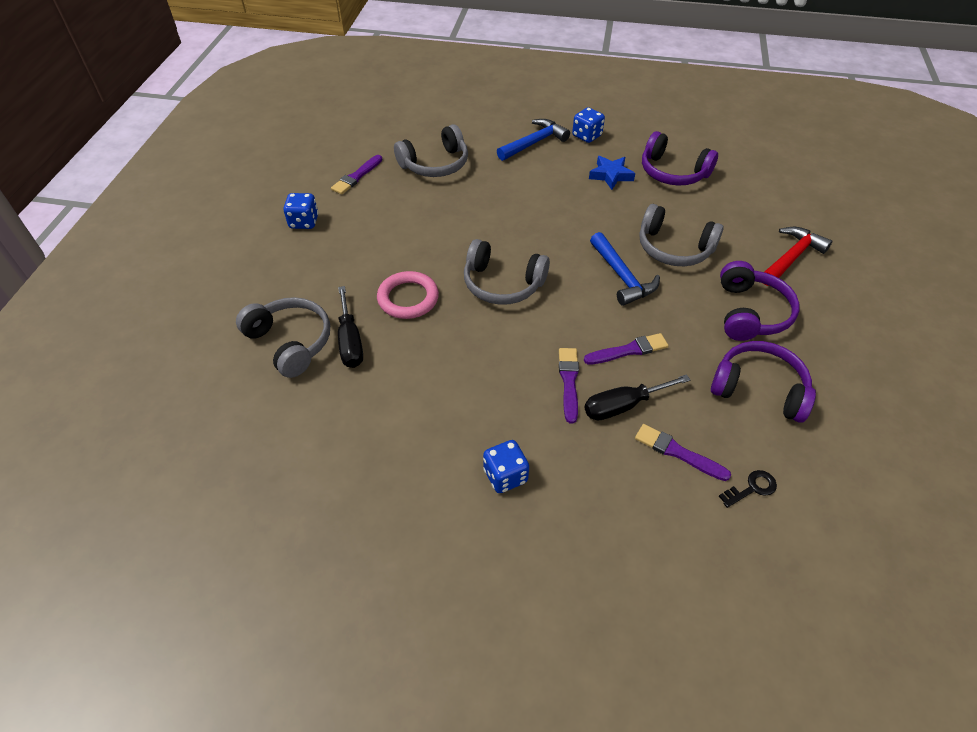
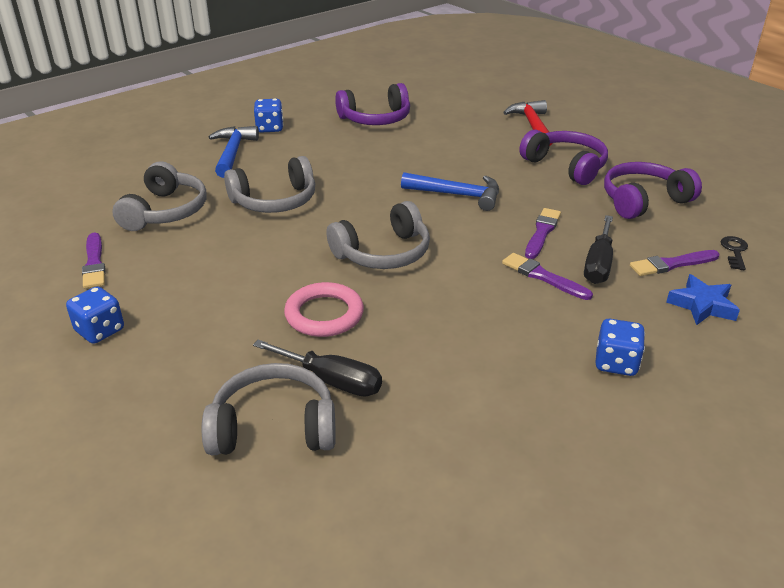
camera: 50 degrees left, 15 degrees down
(610, 175) = (335, 142): blue star -> blue star (702, 305)
(674, 248) = (458, 160): grey headphones -> grey headphones (275, 201)

